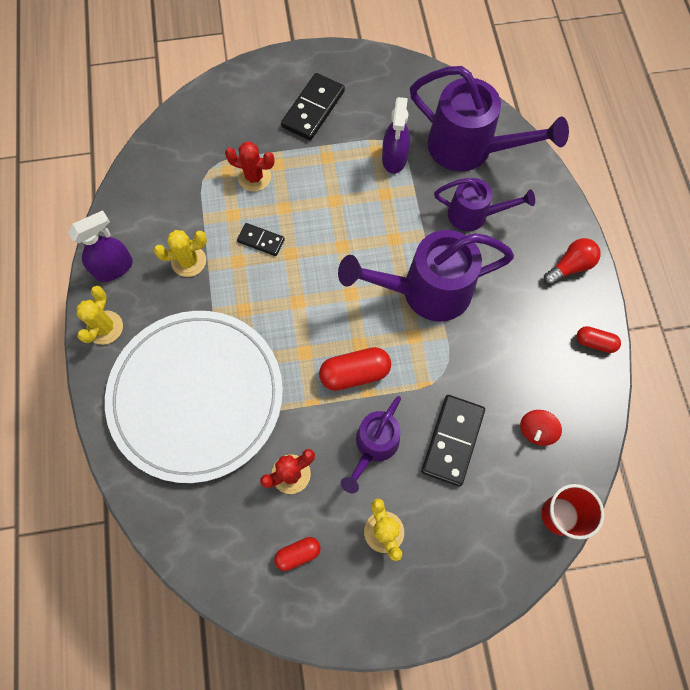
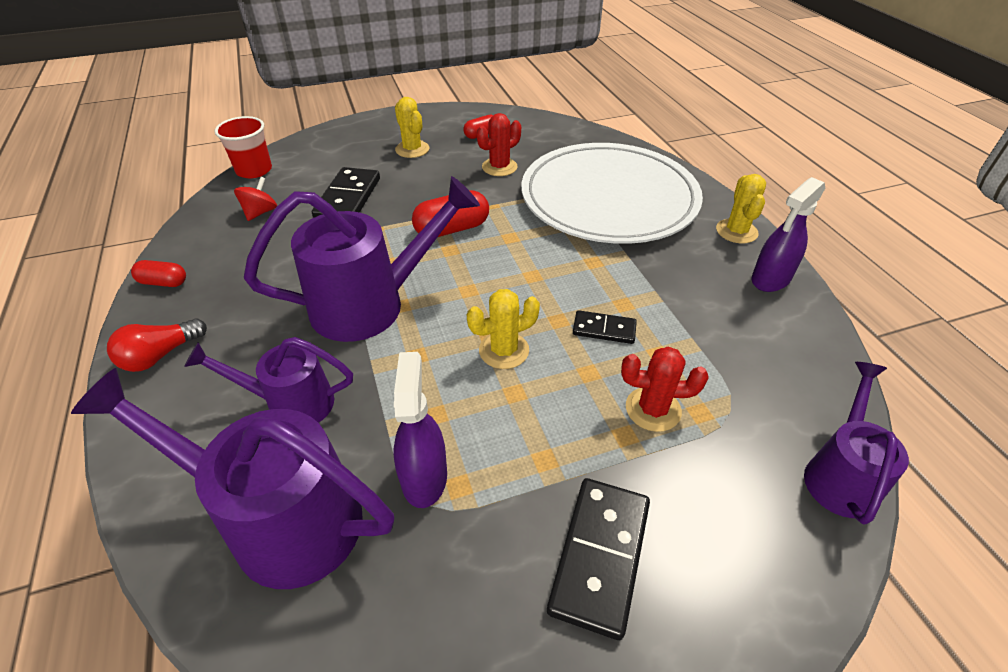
camera: 170 degrees right, 25 degrees down
(188, 261) = (685, 296): yellow cactus -> yellow cactus (504, 350)
(374, 446) = (426, 188): purple watering can -> purple watering can (840, 475)

